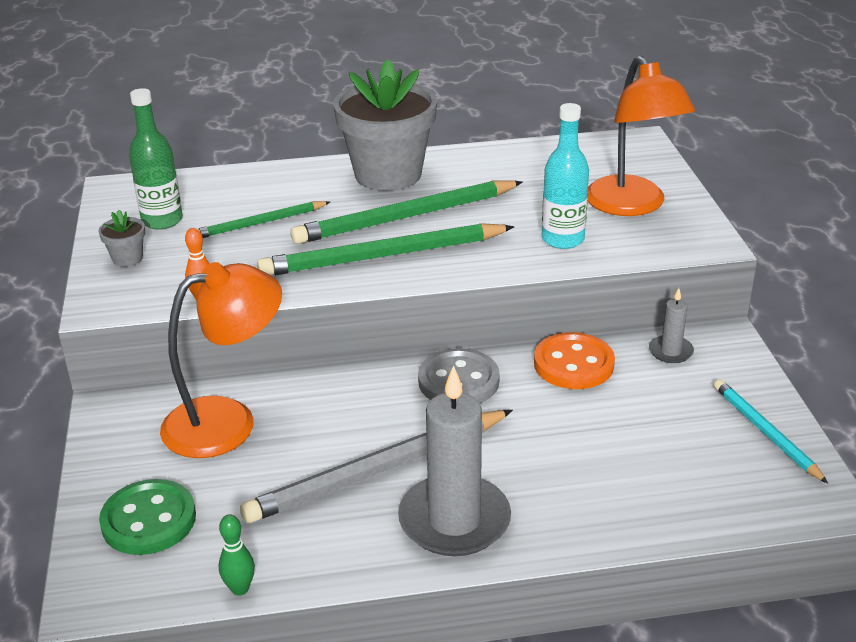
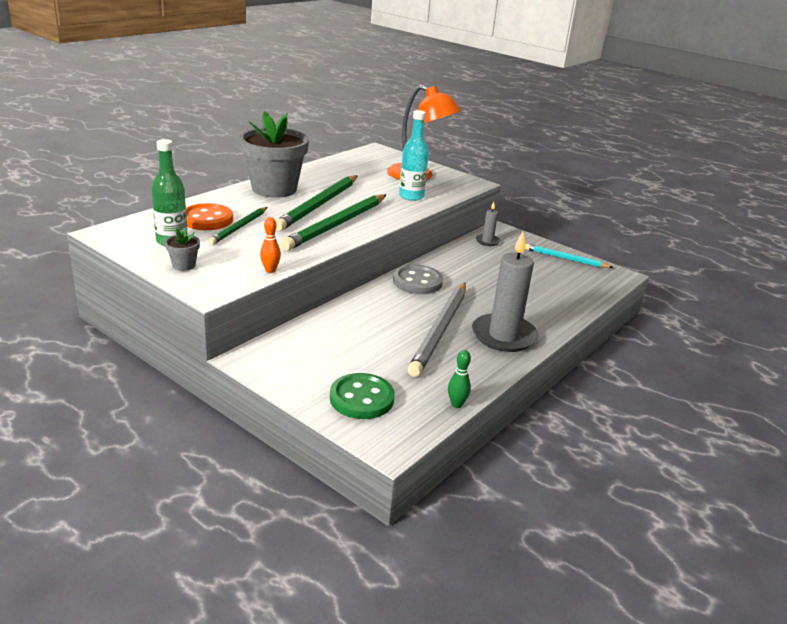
camera: 45 degrees left, 5 degrees down
(227, 421) = (329, 339): orange lamp -> none
(573, 364) = (456, 258): orange button -> orange button (207, 219)

